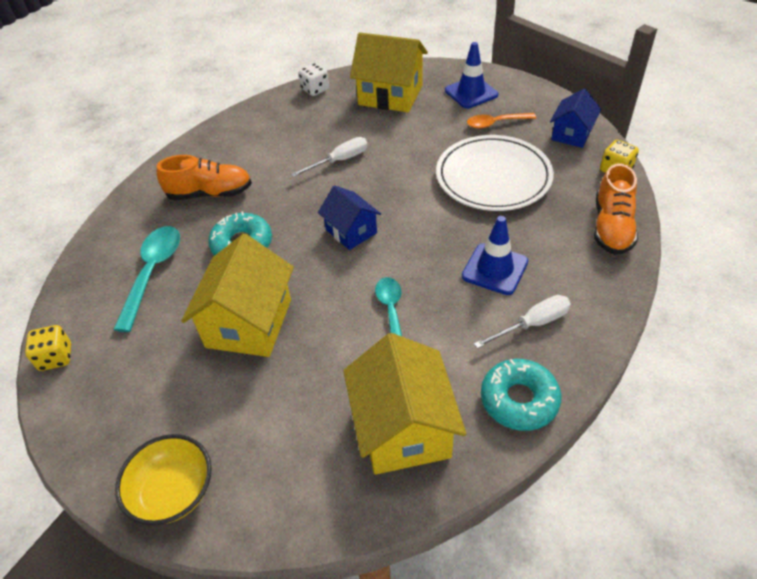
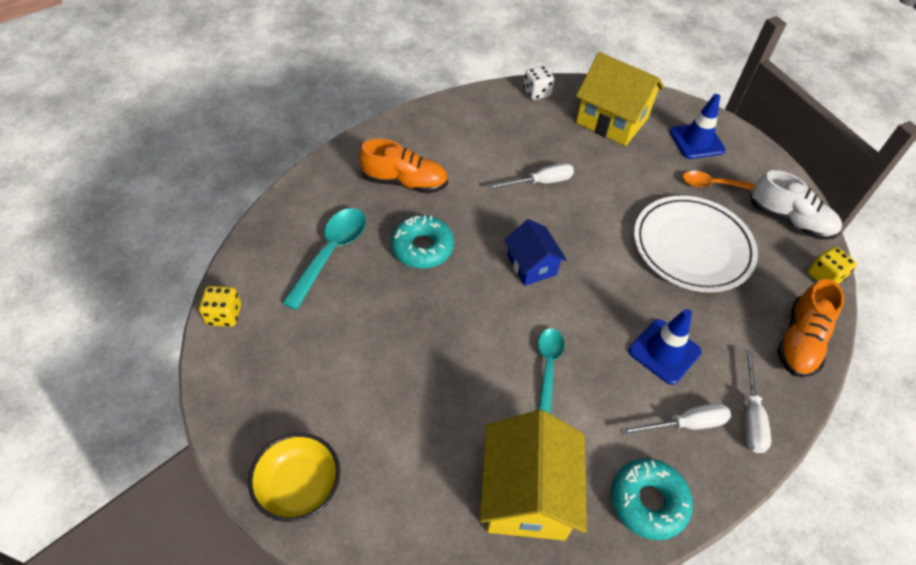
camera: 10 degrees right, 5 degrees up
(249, 323) = (408, 335): yellow house -> none
(571, 134) = (789, 220): blue house -> white shoe
(588, 300) = (750, 416): none -> white screwdriver

